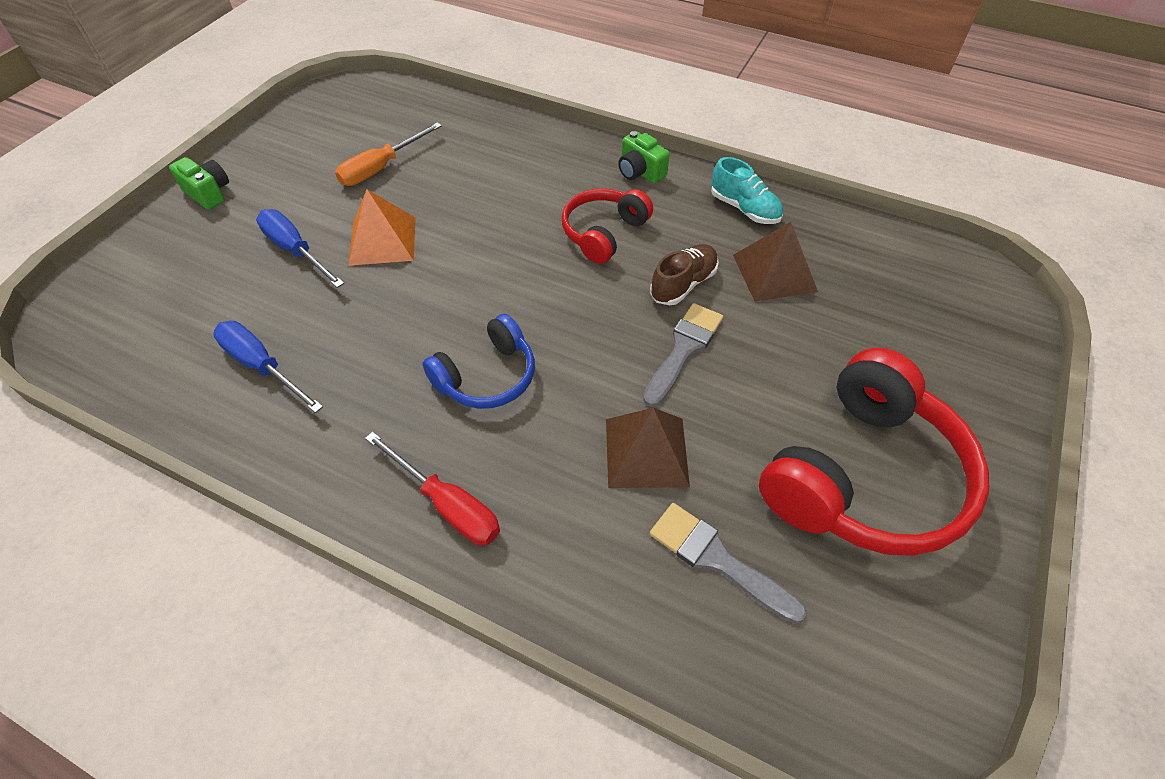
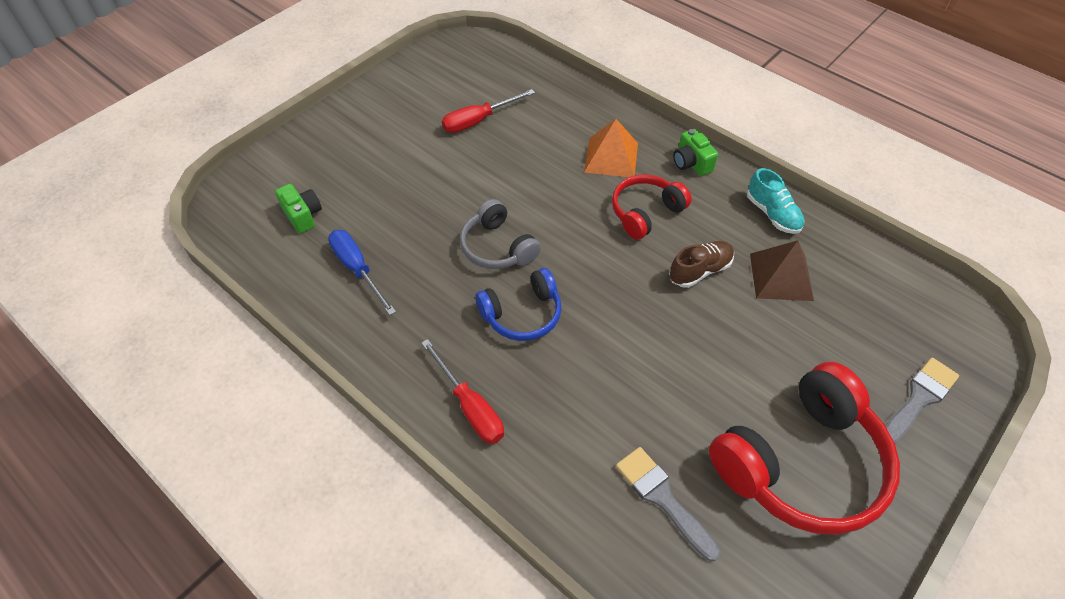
camera: 15 degrees right, 0 degrees up
(209, 193) = (342, 118): green camera -> green camera (303, 215)
(296, 251) = (399, 180): blue screwdriver -> none
(381, 168) = (478, 120): orange screwdriver -> red screwdriver
(383, 240) = (467, 184): orange pyramid -> orange pyramid (611, 157)
(438, 305) = (498, 247): none -> grey headphones
(646, 452) = (631, 402): brown pyramid -> none
(683, 349) = (684, 326): grey brush -> grey brush (918, 399)

